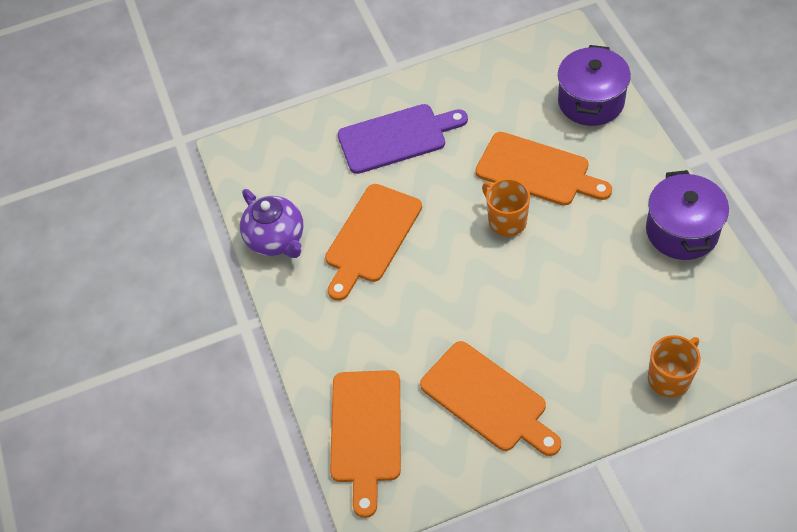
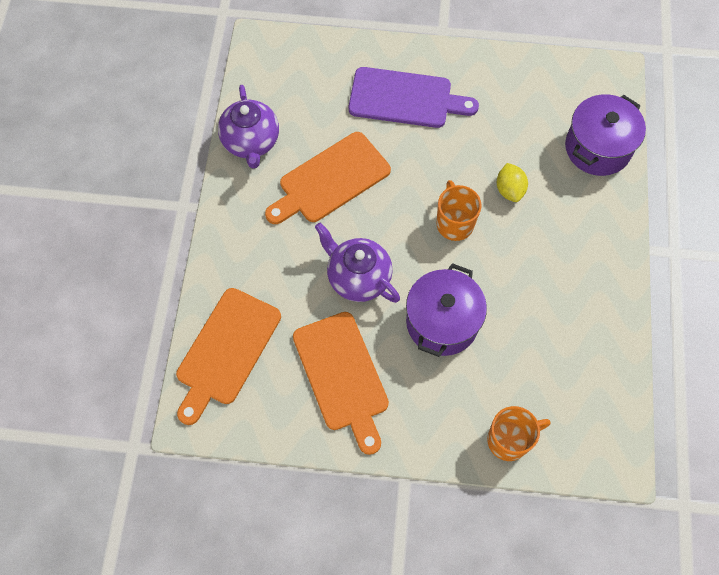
camera: 20 degrees right, 10 degrees up
(448, 308) = (358, 278): none -> purple teapot
(537, 170) = (509, 190): orange cutting board -> yellow lemon
(682, 231) = (604, 311): purple pot -> purple pot (442, 322)

